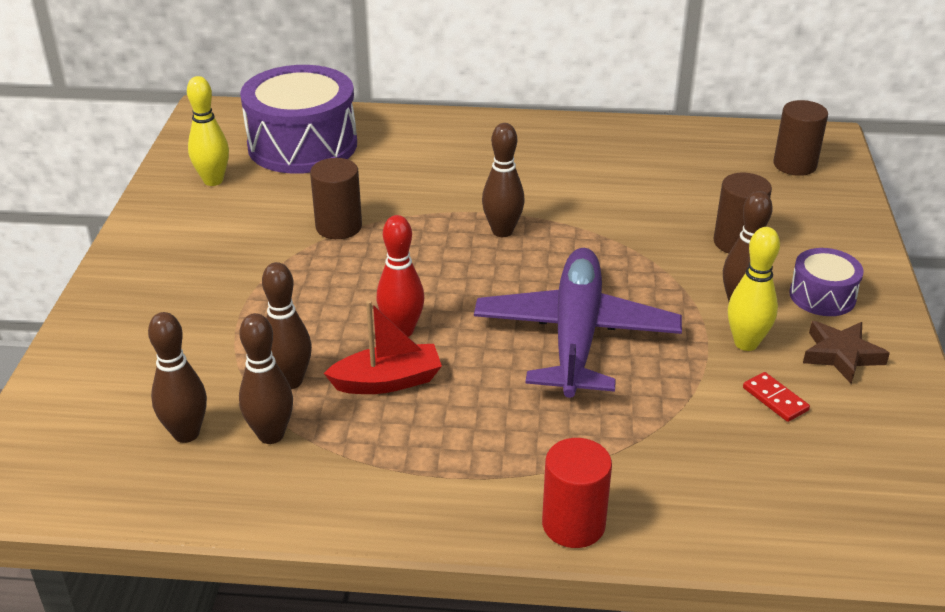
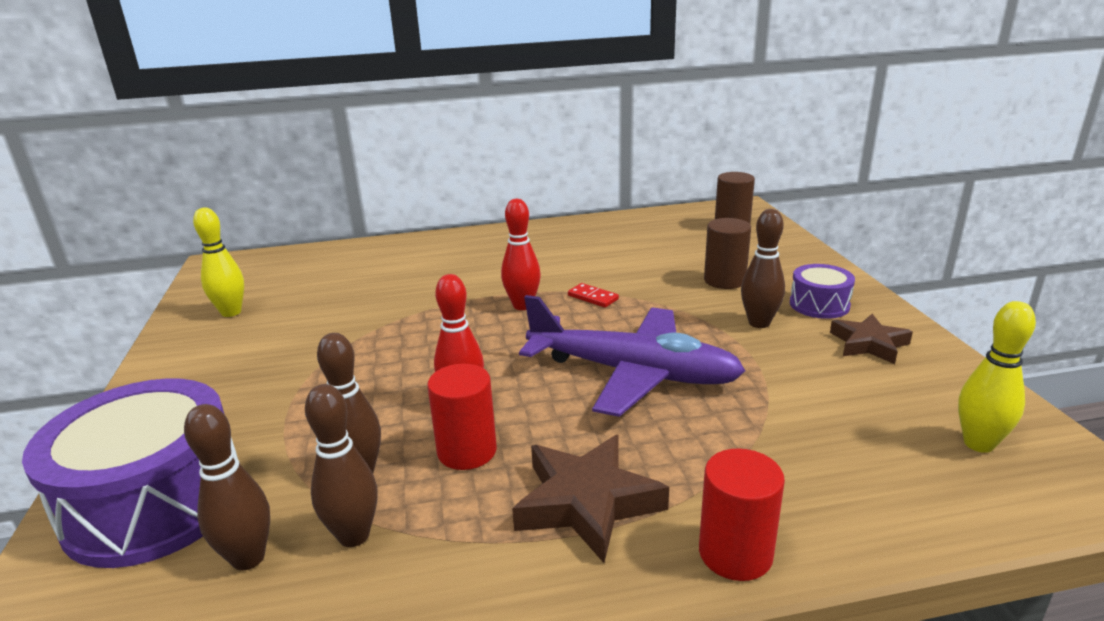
camera: 15 degrees left, 10 degrees down
(302, 145) = (313, 273): purple drum -> purple drum (155, 503)
(339, 227) = (367, 327): brown cylinder -> none
(387, 381) = (467, 451): red boat -> red cylinder
(471, 452) = (587, 502): none -> brown star
(502, 231) = (522, 305): brown bowling pin -> red bowling pin
(575, 335) = (632, 373): purple plane -> purple plane turned 120 degrees clockwise
(746, 343) = (784, 350): yellow bowling pin -> yellow bowling pin (978, 444)
(775, 399) = (842, 389): red domino -> red domino (593, 297)

